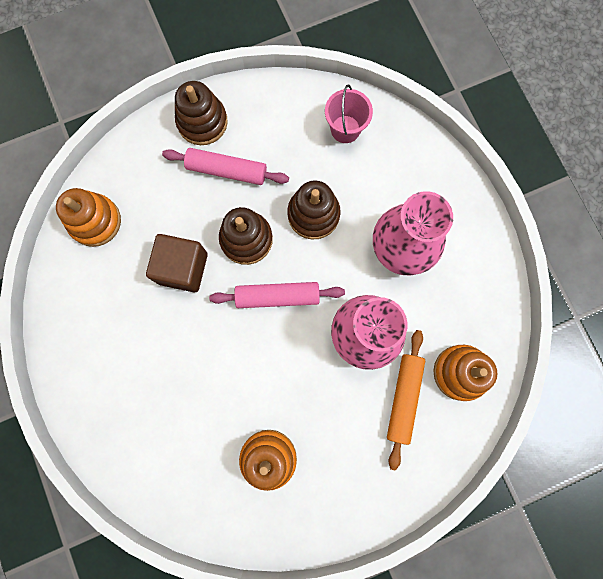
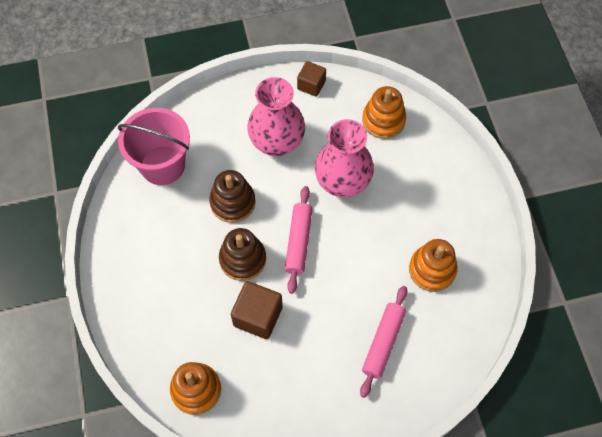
camera: 80 degrees left, 15 degrees down
(202, 122) = (123, 280): brown stacking toy -> none
(227, 170) = (175, 266): pink rolling pin -> pink rolling pin (383, 343)
(345, 129) = (162, 165): pink bucket -> pink bucket, size x1.71
(403, 398) = (397, 162): orange rolling pin -> none
(491, 275) = (311, 85): none -> brown cube

